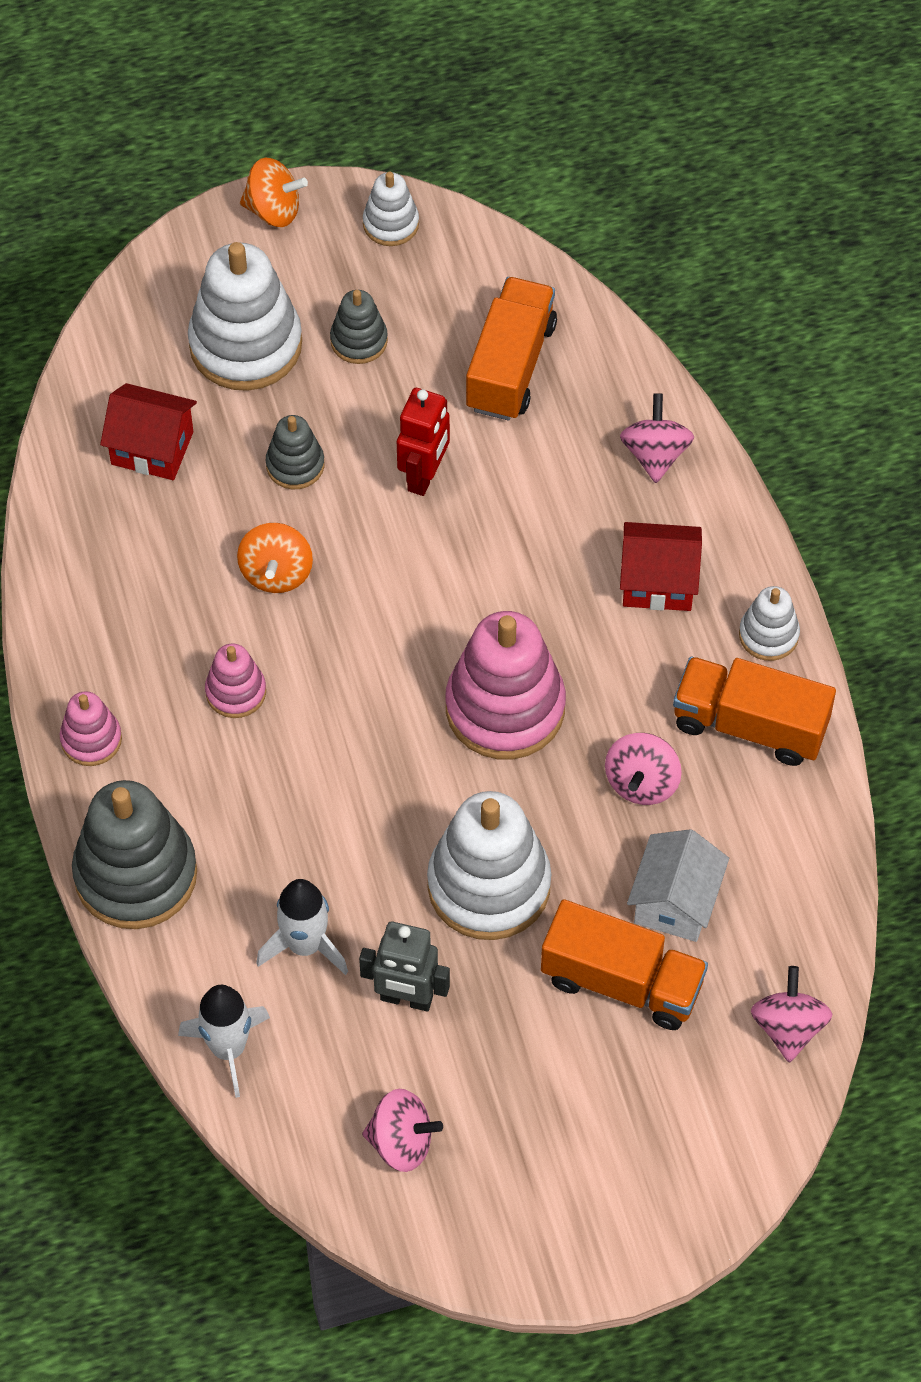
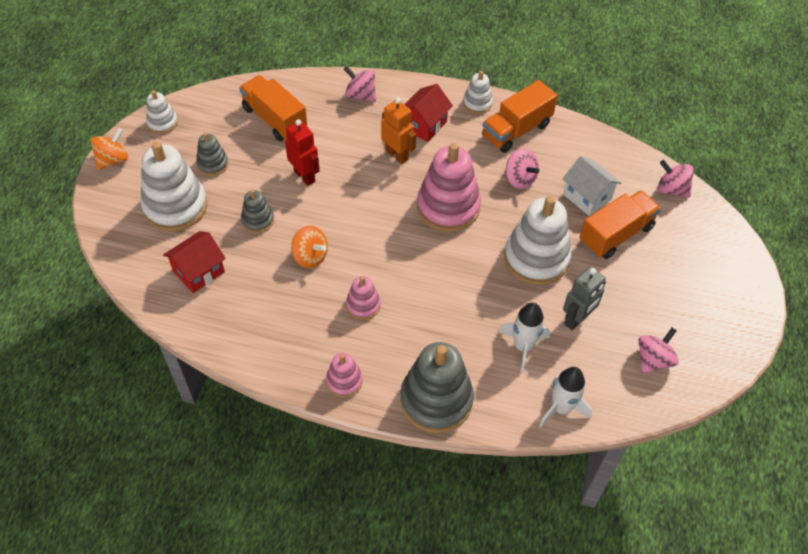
camera: 60 degrees left, 5 degrees down
(562, 578) = (397, 155): none -> orange robot

